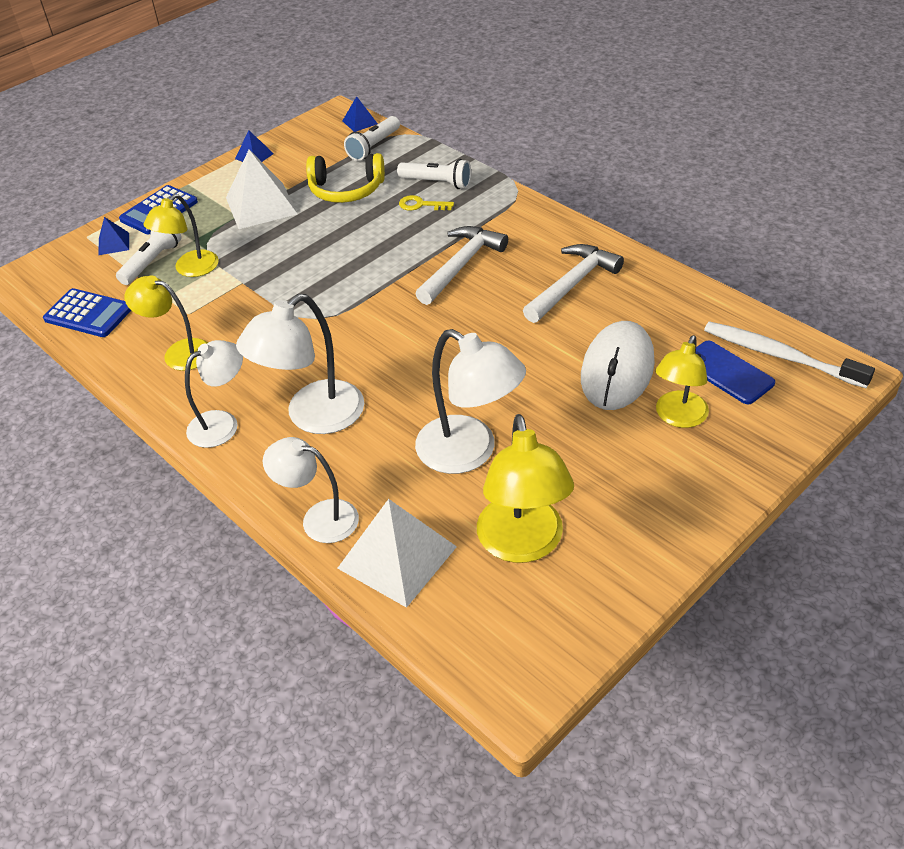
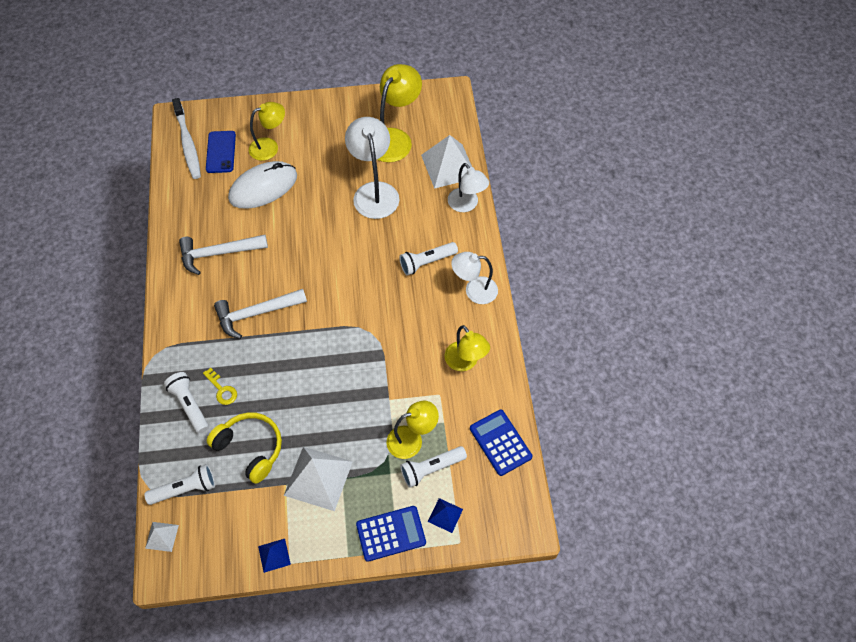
camera: 145 degrees left, 15 degrees up
(313, 417) = (426, 262): white lamp -> white flashlight
(359, 122) = (162, 536): blue pyramid -> white pyramid

